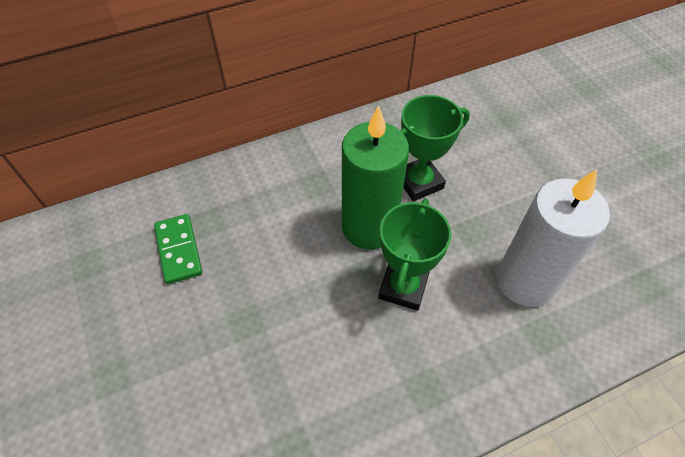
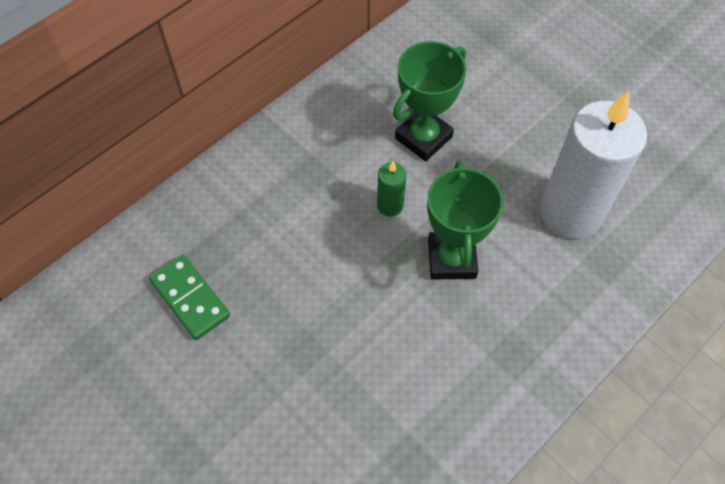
camera: 20 degrees left, 5 degrees up
(369, 227) = (390, 205): green candle -> green candle, size x0.42

